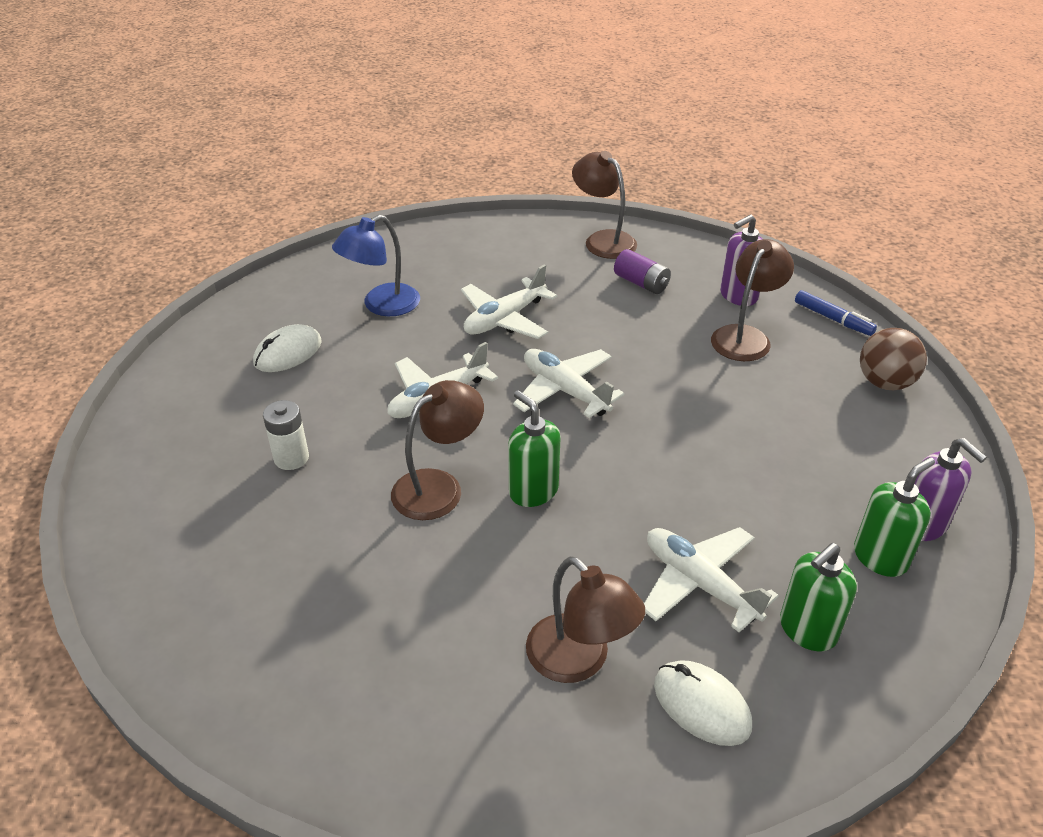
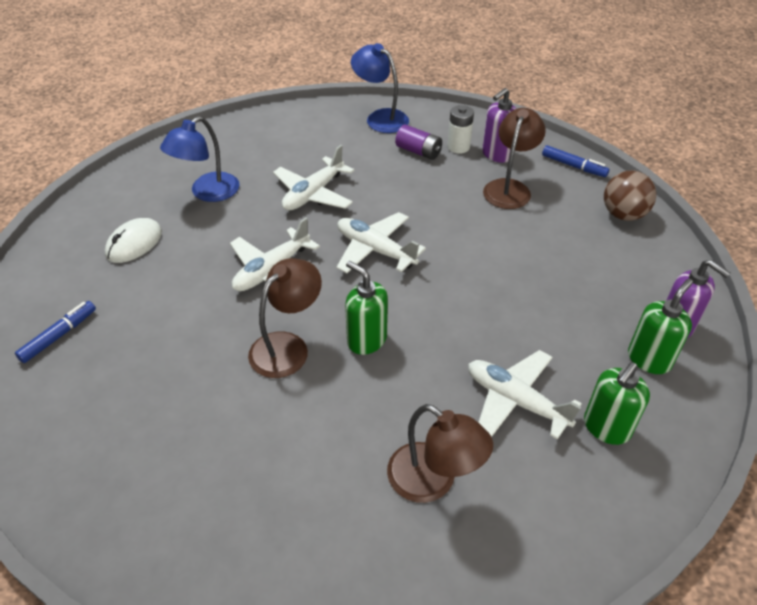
camera: 10 degrees left, 5 degrees up
(185, 443) = (59, 336): none -> blue marker
(291, 458) = (155, 337): white battery -> white battery (458, 147)
(603, 240) = (380, 118): brown lamp -> blue lamp
(701, 705) = (538, 504): white mouse -> none

